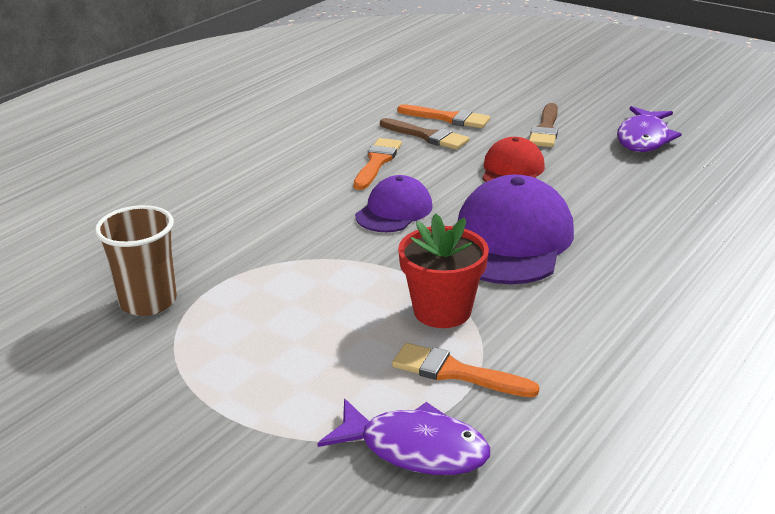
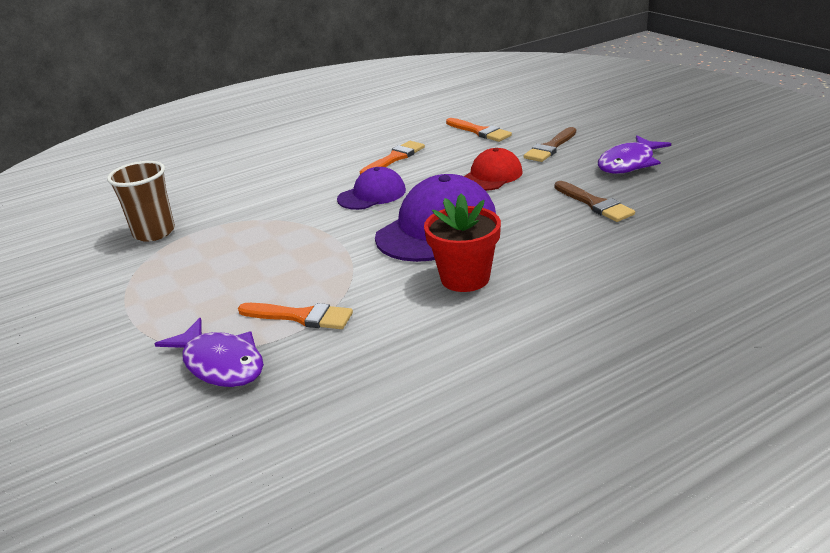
camera: 25 degrees right, 0 degrees up
(427, 136) = (450, 143): brown brush -> brown brush (595, 204)
(442, 311) = (335, 271): red flower pot -> red flower pot (465, 278)
(456, 372) = (301, 317): orange brush -> orange brush turned 150 degrees clockwise

